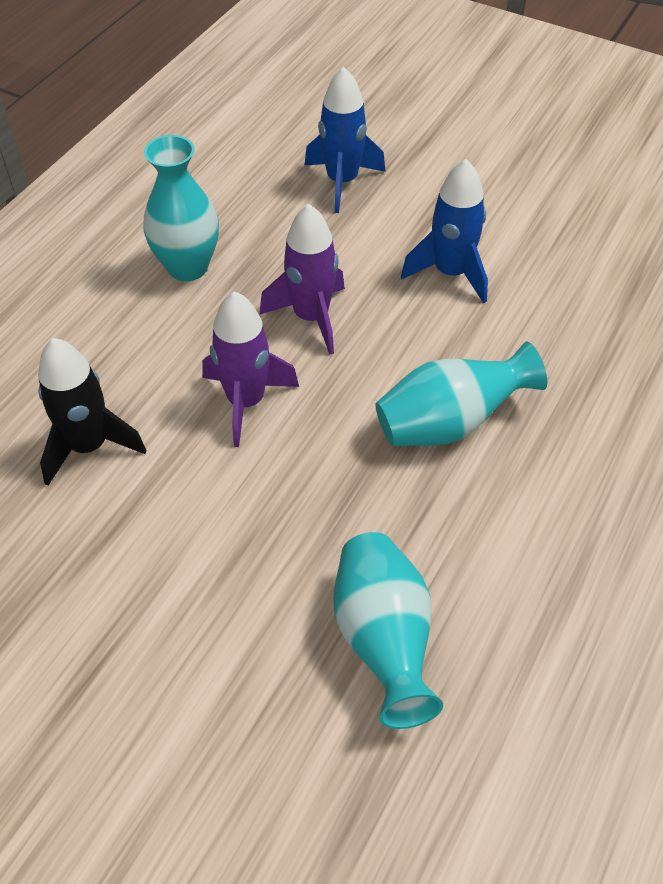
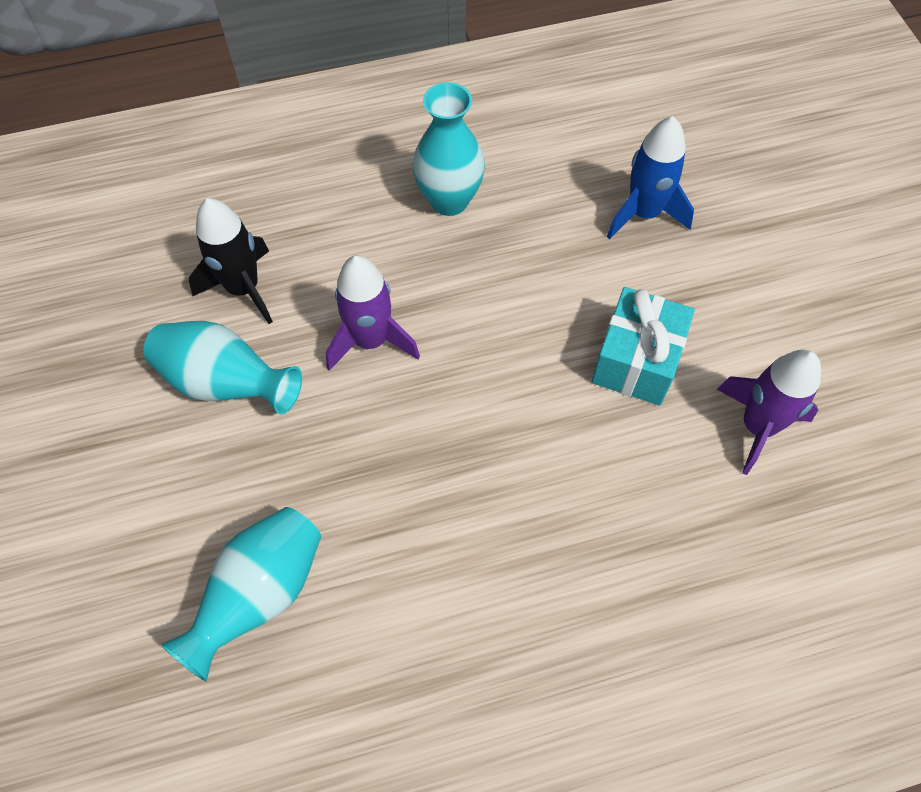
camera: 45 degrees right, 10 degrees up
(311, 317) = (488, 311): purple rocket -> purple rocket (757, 426)
(449, 423) = (488, 482): turquoise vase -> turquoise vase (226, 383)
(450, 273) = (636, 361): blue rocket -> turquoise gift

